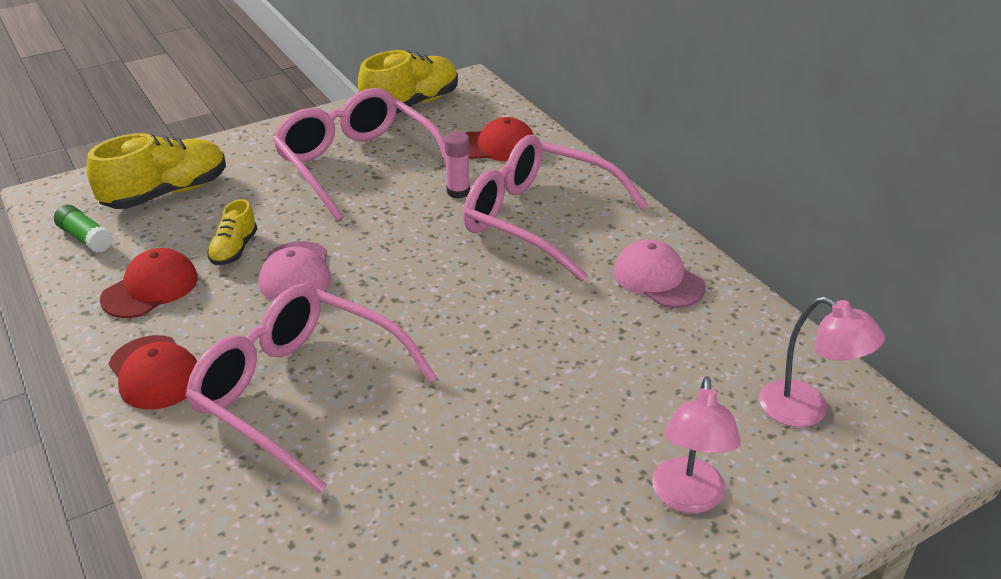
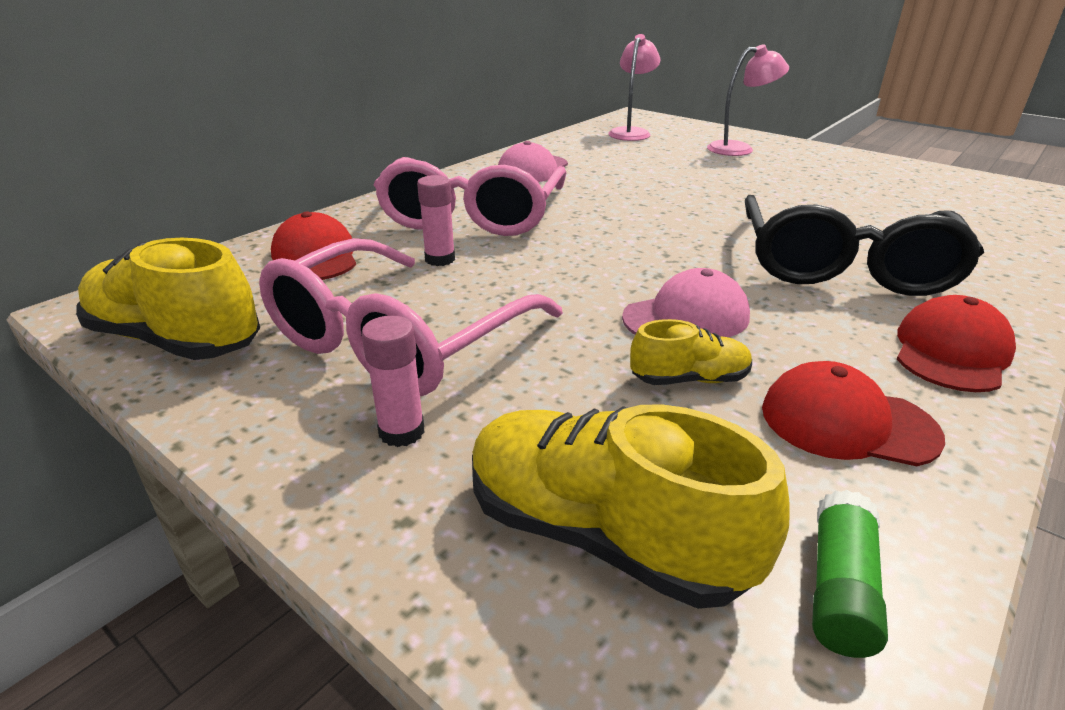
camera: 110 degrees left, 5 degrees down
(275, 157) = (401, 432): none -> pink glue stick
(299, 393) = (843, 266): pink glasses -> black glasses

